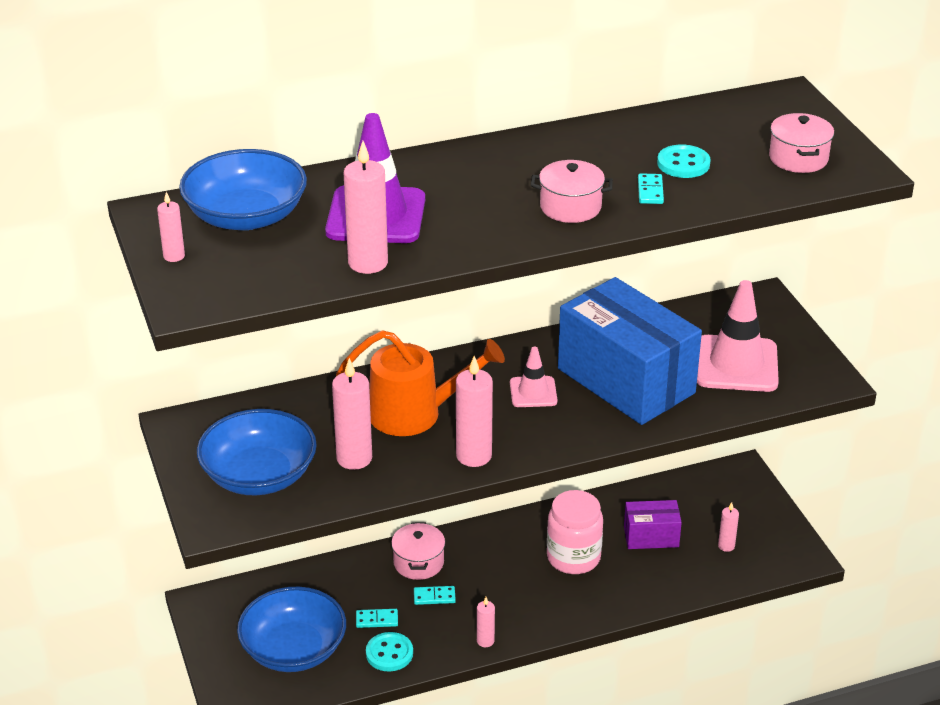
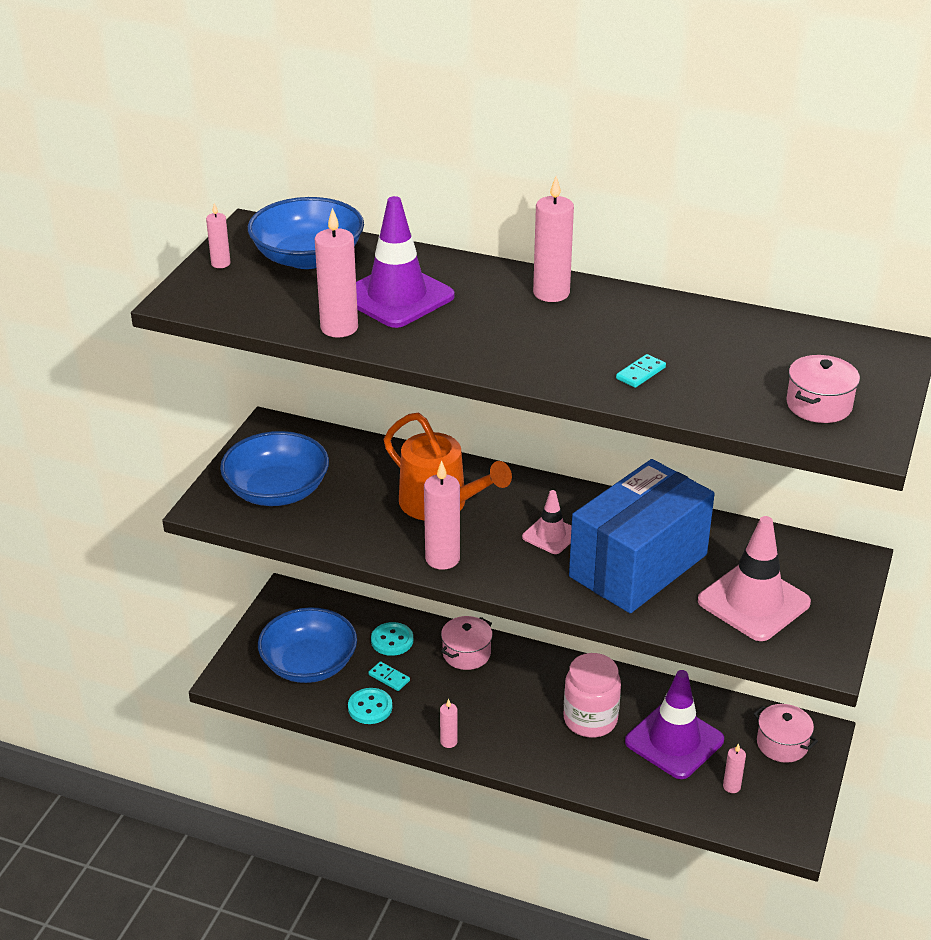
camera: 40 degrees right, 0 degrees up
(354, 458) = (355, 513): pink candle -> pink candle (551, 293)
(434, 597) = (449, 686): turquoise domino -> none
(570, 207) = (554, 356): pink pot -> pink pot (782, 744)
(626, 381) = (638, 565): blue box -> blue box turned 45 degrees clockwise
(651, 537) = (674, 741): purple box -> purple traffic cone
(683, 164) = (704, 364): turquoise button -> turquoise button (392, 640)

